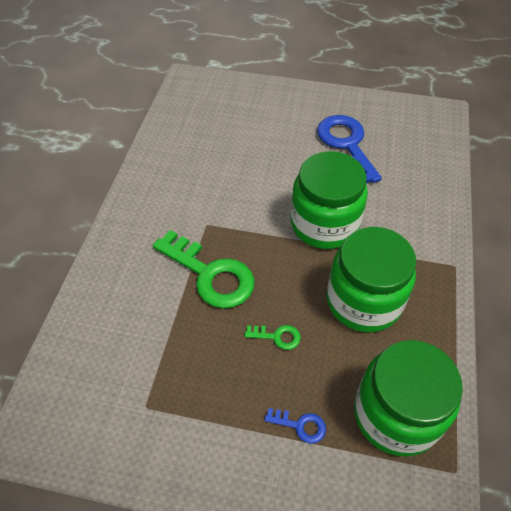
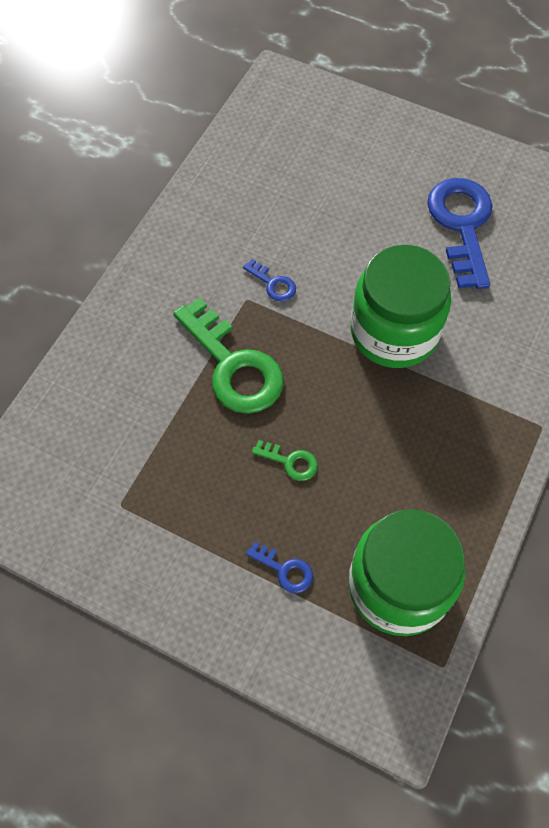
camera: 15 degrees right, 10 degrees up
(224, 210) = (273, 284): none -> blue key
(363, 301) = (408, 444): green jar -> none

